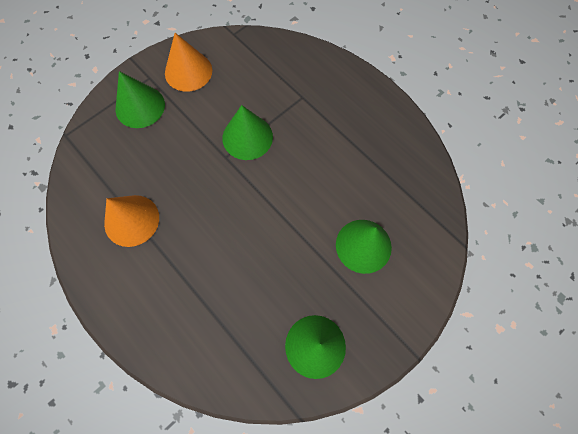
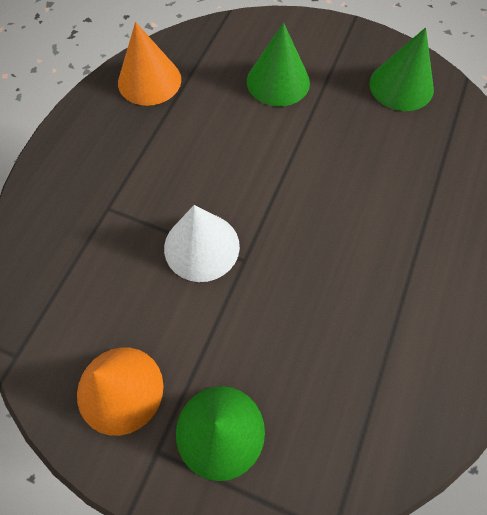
camera: 115 degrees left, 5 degrees down
(131, 220) = (397, 330): orange cone -> orange cone (149, 81)
(247, 137) = (201, 246): green cone -> white cone

